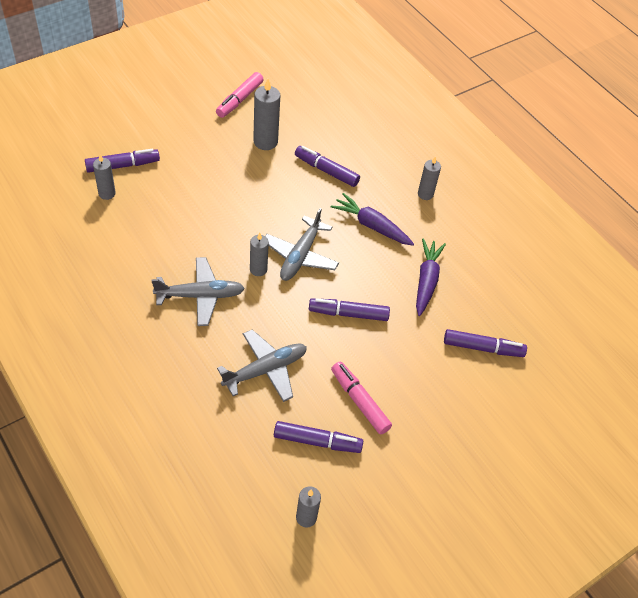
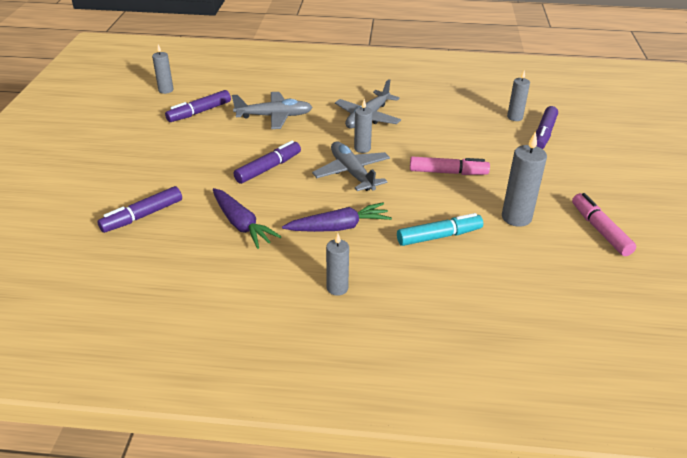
camera: 135 degrees right, 15 degrees down
(265, 370) = (274, 116): grey plane -> grey plane turned 105 degrees counterclockwise
(326, 171) = (439, 236): purple marker -> turquoise marker
(359, 401) = (198, 138): pink marker -> pink marker (448, 172)

